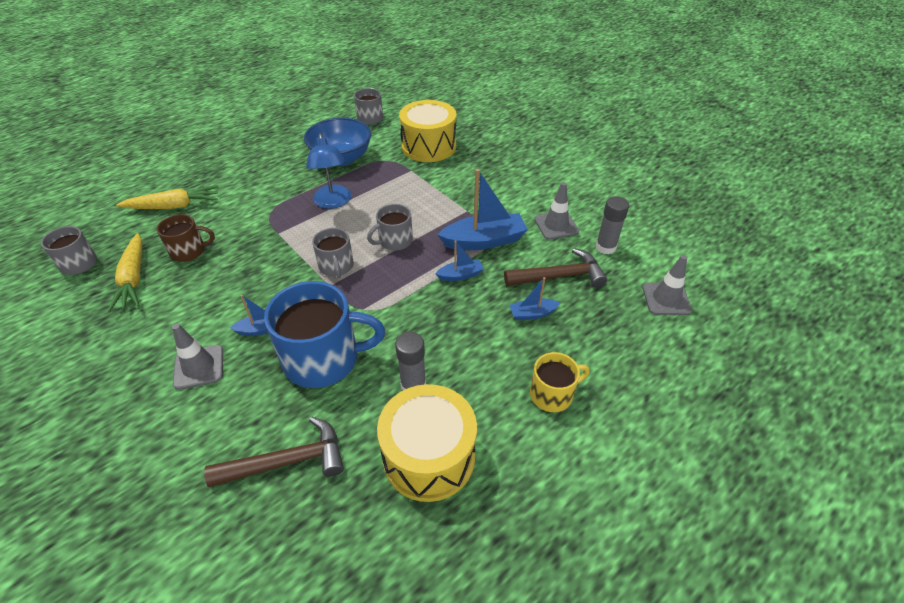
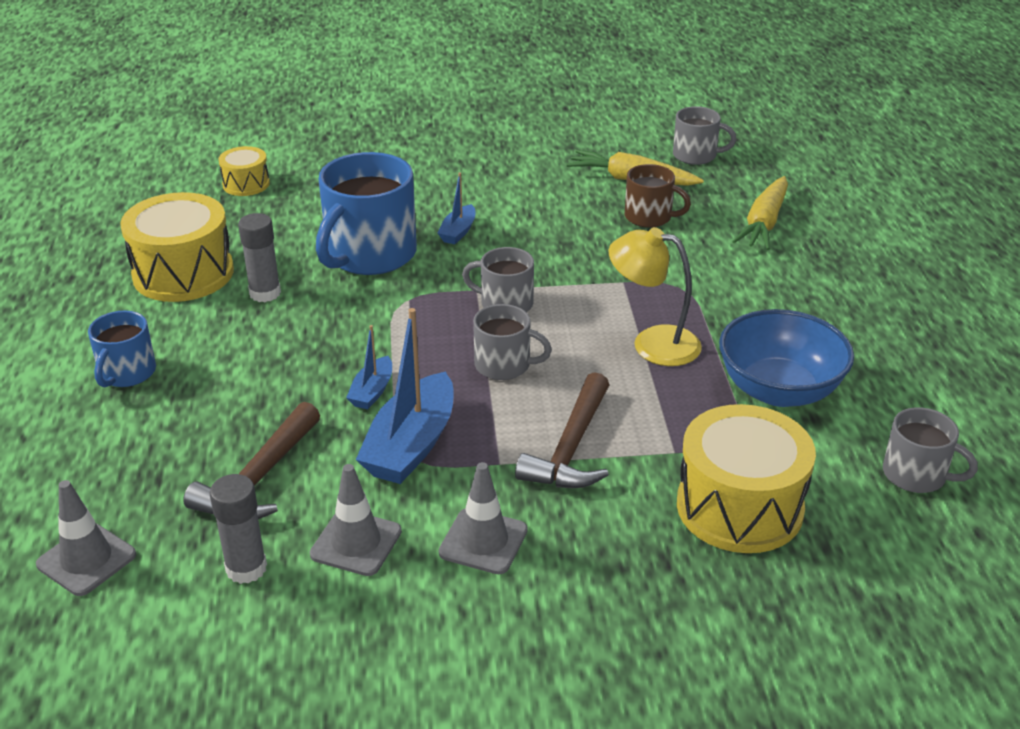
camera: 125 degrees right, 10 degrees down
(189, 251) = (649, 217): brown mug -> brown mug turned 90 degrees counterclockwise
(199, 367) = (449, 191): grey traffic cone -> grey traffic cone (483, 541)
(257, 529) = (246, 184): none -> yellow drum
(287, 461) = (284, 208): brown hammer -> brown hammer (571, 448)
(333, 202) = (652, 343): blue lamp -> yellow lamp
(394, 241) = (504, 365): grey mug -> grey mug turned 105 degrees clockwise
(532, 314) = (236, 418): blue boat -> none
(552, 394) = (127, 373): yellow mug -> blue mug

